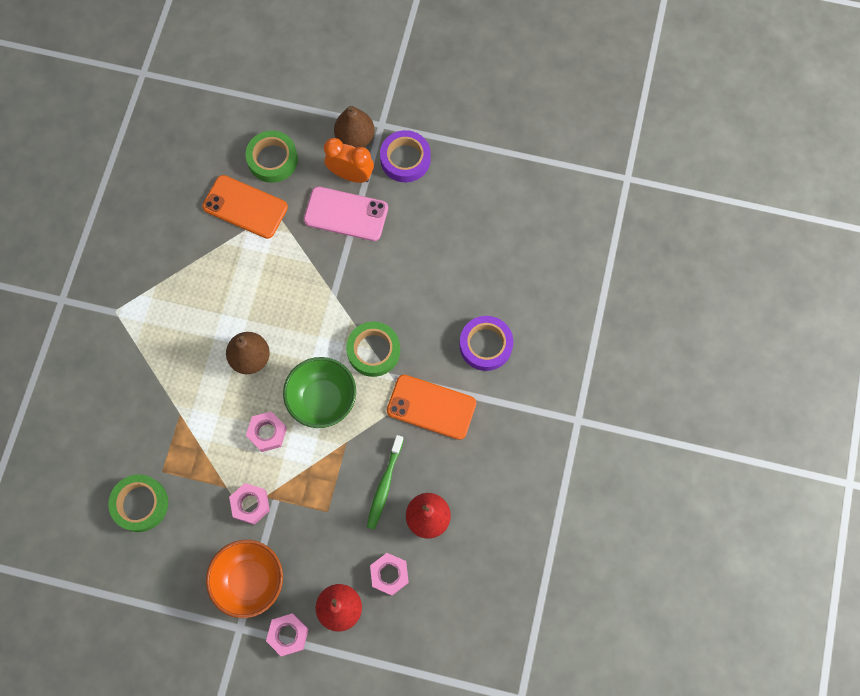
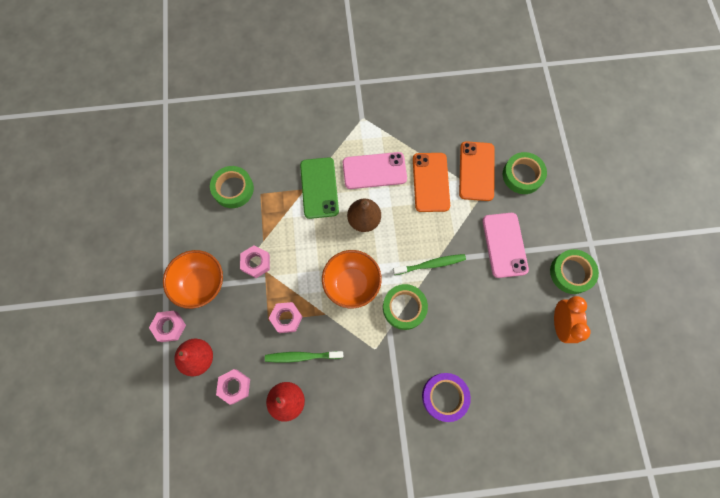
camera: 70 degrees right, 0 degrees up
(186, 396) = (319, 188): none -> green phone
(193, 323) = (374, 171): none -> pink phone
(267, 433) = (312, 254): pink nut -> pink nut (286, 318)
(322, 399) = (352, 284): green bowl -> orange bowl
(336, 302) = (431, 264): none -> green toothbrush
(351, 175) = (538, 236): orange clock -> orange clock (560, 324)
(355, 138) = (569, 228): brown pear -> none
(405, 159) = (571, 273): purple tape -> green tape
(431, 407) = (376, 370): orange phone -> orange phone (431, 182)

